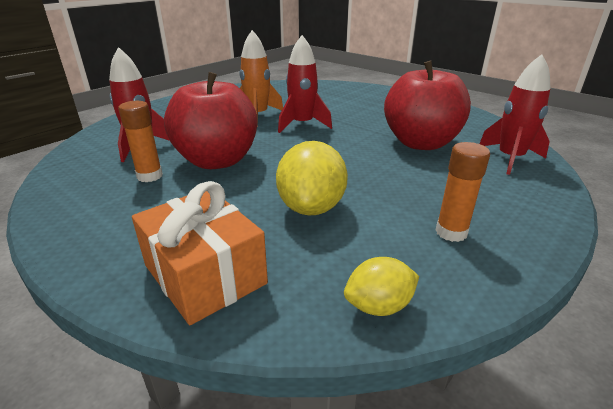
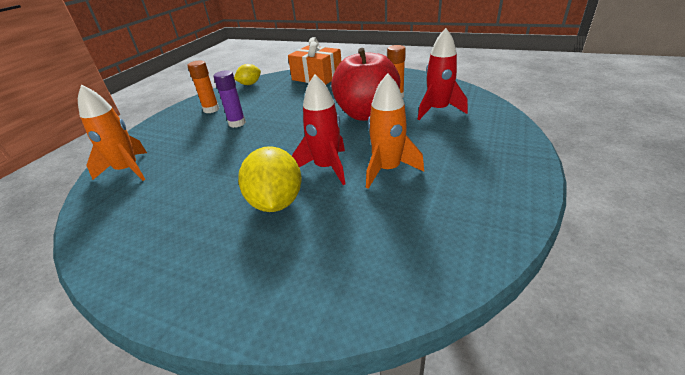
camera: 165 degrees right, 5 degrees up
(311, 207) = (285, 104): yellow lemon -> yellow lemon (276, 202)
(393, 189) = (237, 123): none -> purple glue stick
(420, 143) = (201, 170): red apple -> none
(510, 159) = (128, 170): red rocket -> orange rocket

